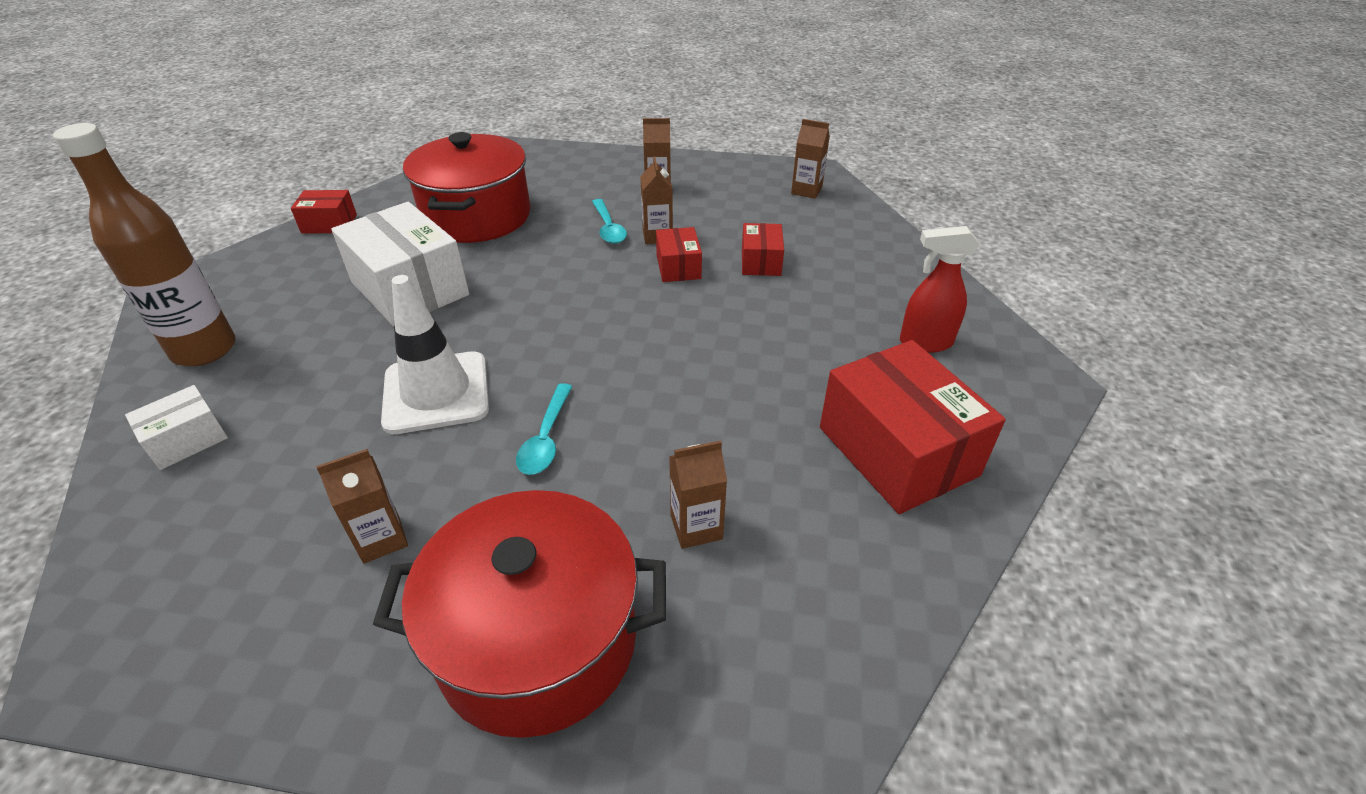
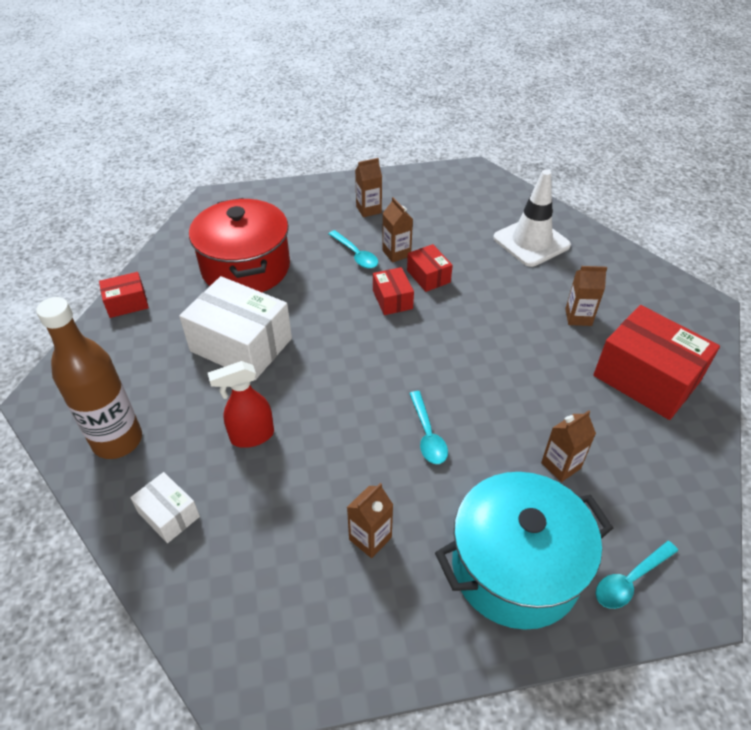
camera: 20 degrees left, 5 degrees up
(187, 440) = (169, 514): white box -> white box turned 75 degrees counterclockwise
(436, 392) = (327, 423): white traffic cone -> white traffic cone (531, 242)
(538, 640) = (515, 567): red pot -> turquoise pot
(692, 719) = (630, 580): none -> turquoise spoon
(761, 262) = (482, 258): red box -> red box (392, 299)
(806, 191) = (478, 189): brown carton -> brown carton (578, 317)
(925, 343) = (621, 296): red spray bottle -> red spray bottle (251, 436)

